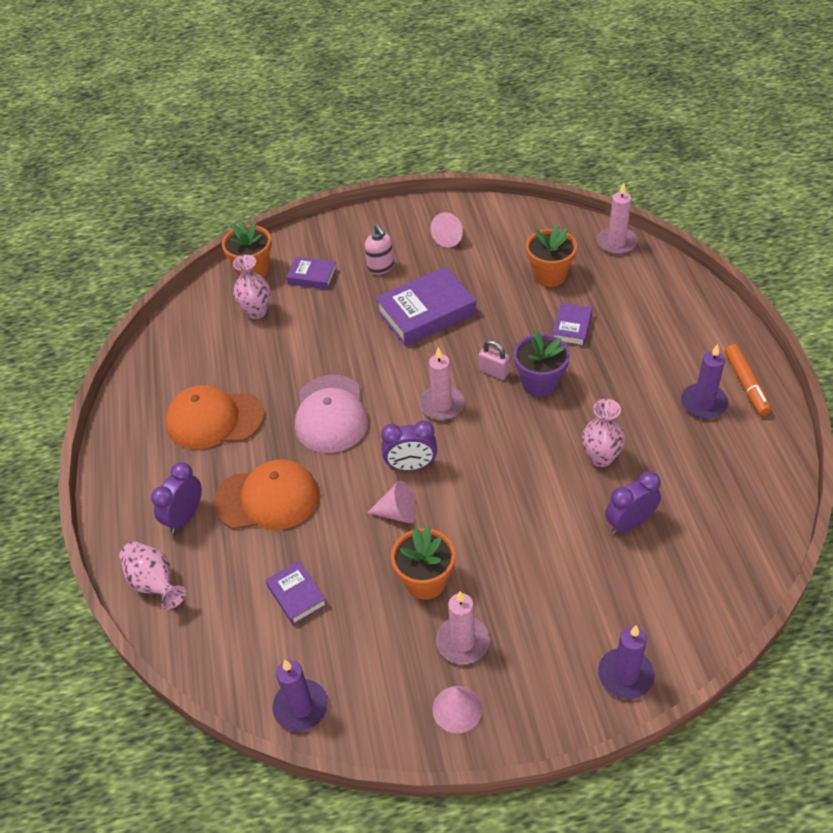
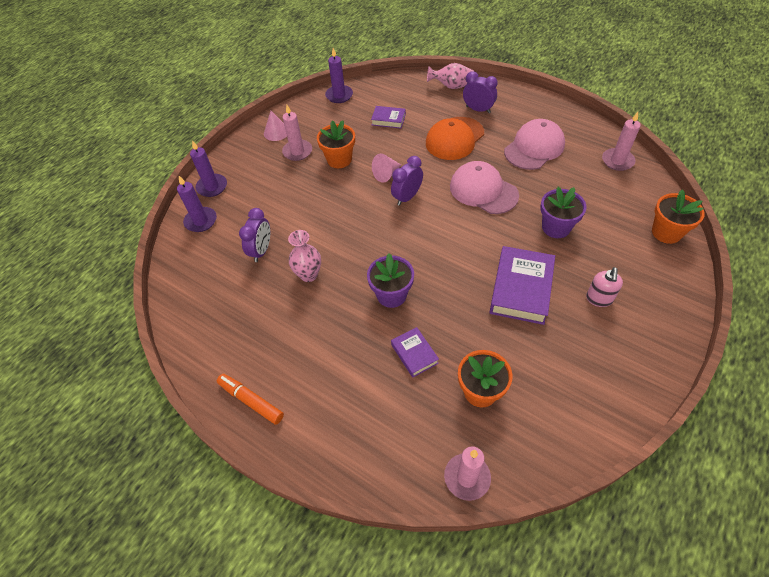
camera: 135 degrees right, 5 degrees up
(185, 517) = (478, 109): purple clock -> purple clock turned 45 degrees counterclockwise
(214, 419) = (534, 148): orange cap -> pink cap
(256, 312) = (615, 210): pink vase -> none
(312, 276) = (627, 257): purple book -> none
(325, 334) = (556, 227): none -> purple flower pot
(381, 267) = (599, 299): pink soap dispenser -> pink soap dispenser turned 90 degrees counterclockwise
(442, 405) = (432, 238): pink candle -> pink candle (617, 161)
(450, 237) = (595, 367): pink cone -> none
(494, 371) = (428, 281): pink padlock -> none
(703, 403) = (272, 361): purple candle -> purple candle (201, 221)

